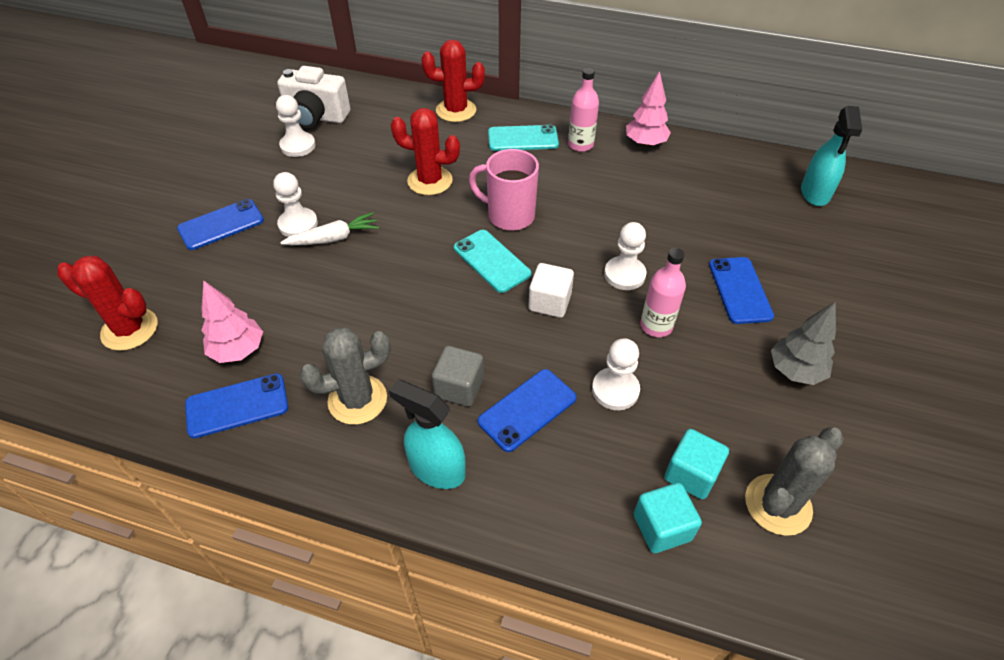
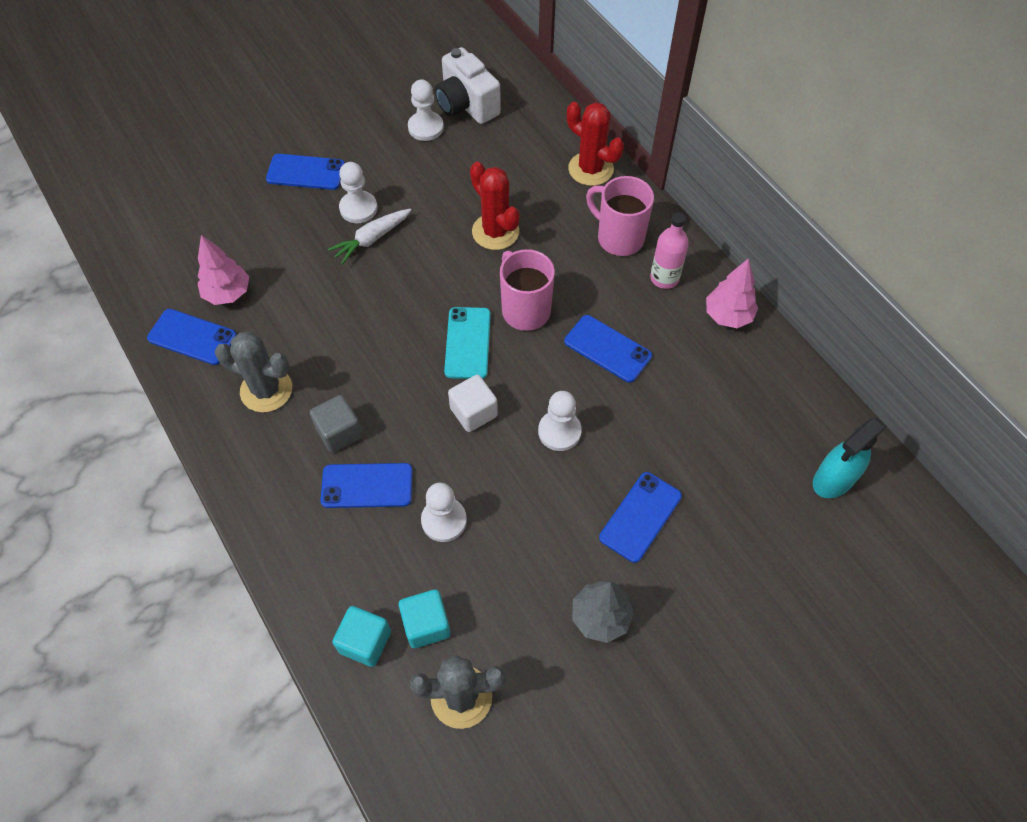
camera: 40 degrees right, 10 degrees up
(130, 329) = (178, 227): red cactus -> none
(333, 238) = (372, 239): white carrot -> white carrot turned 120 degrees clockwise
(436, 469) = (267, 481): turquoise spray bottle -> none
(523, 139) = (618, 238): turquoise phone -> pink mug
(594, 205) = (607, 349): none -> blue phone
(656, 326) = (533, 494): pink bottle -> none

